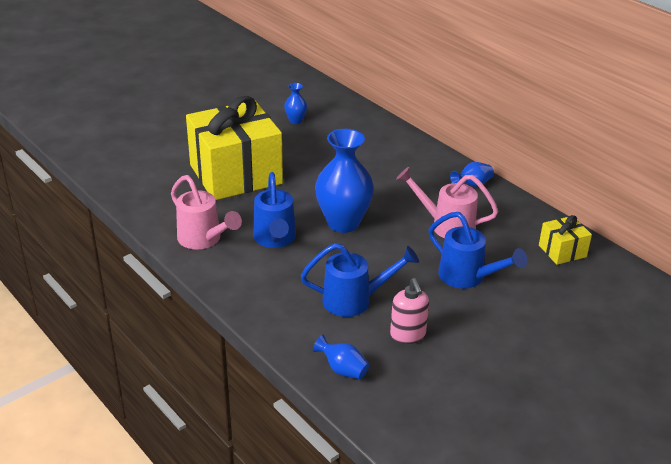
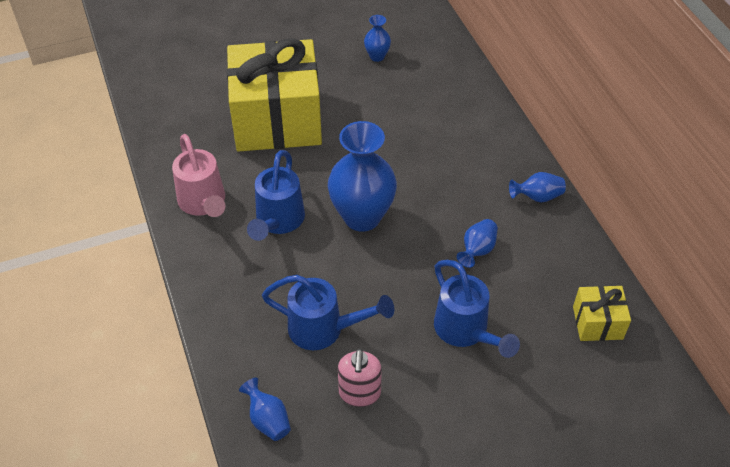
camera: 20 degrees right, 15 degrees up
(446, 226) = (477, 250): pink watering can -> blue vase

